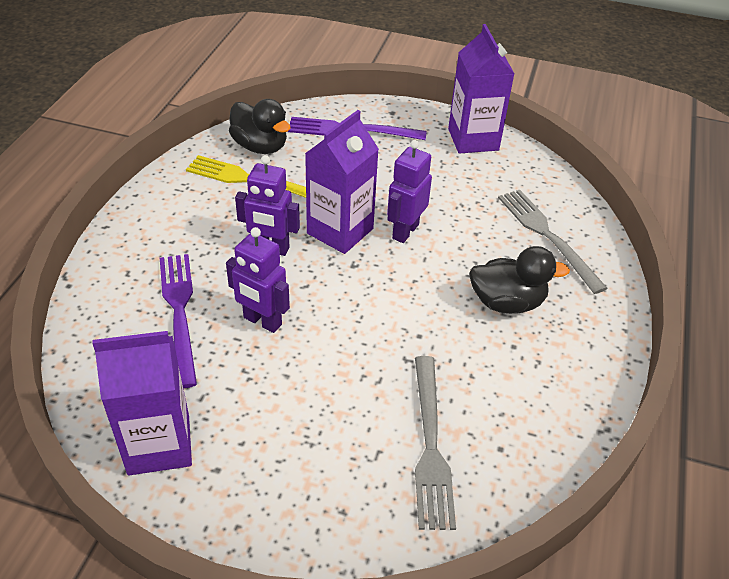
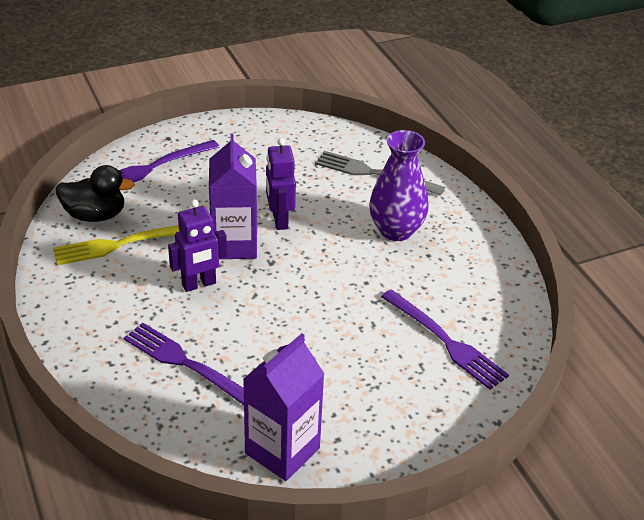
camera: 40 degrees left, 5 degrees down
(262, 321) = (254, 335): purple robot -> none
(430, 446) = (445, 341): grey fork -> purple fork
(473, 139) = (252, 130): purple carton -> none
(507, 302) = (396, 230): black duck -> purple vase

